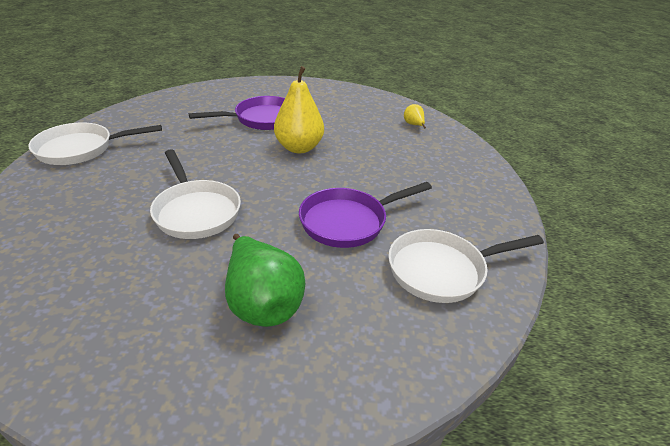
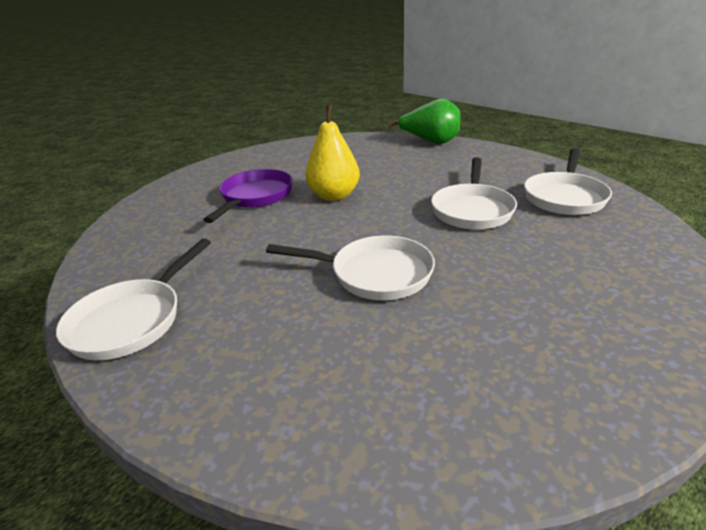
camera: 45 degrees left, 5 degrees down
(262, 303) = (548, 277): green pear -> green pear (431, 142)
(348, 222) = (472, 210): purple pan -> white pan
(413, 125) = (368, 145): yellow pear -> none

